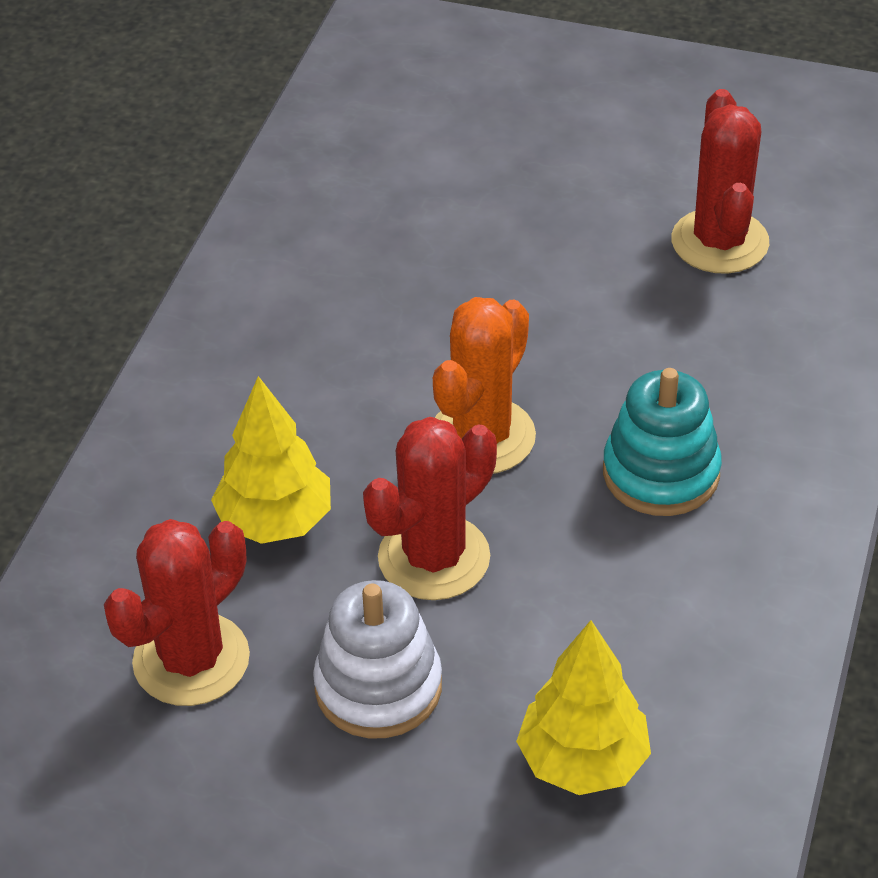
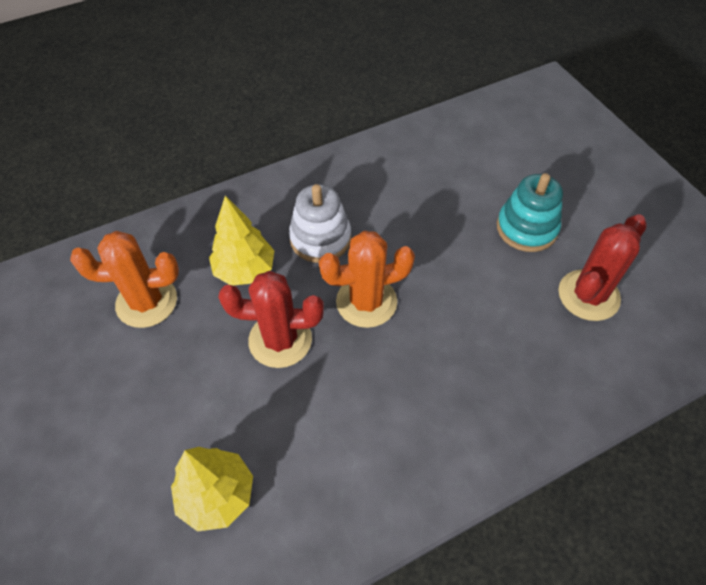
camera: 45 degrees right, 10 degrees up
(191, 660) = (146, 302): red cactus -> orange cactus
(378, 687) = (189, 378): white stacking toy -> white stacking toy (320, 238)
(661, 473) = (420, 387): turquoise stacking toy -> turquoise stacking toy (526, 228)

